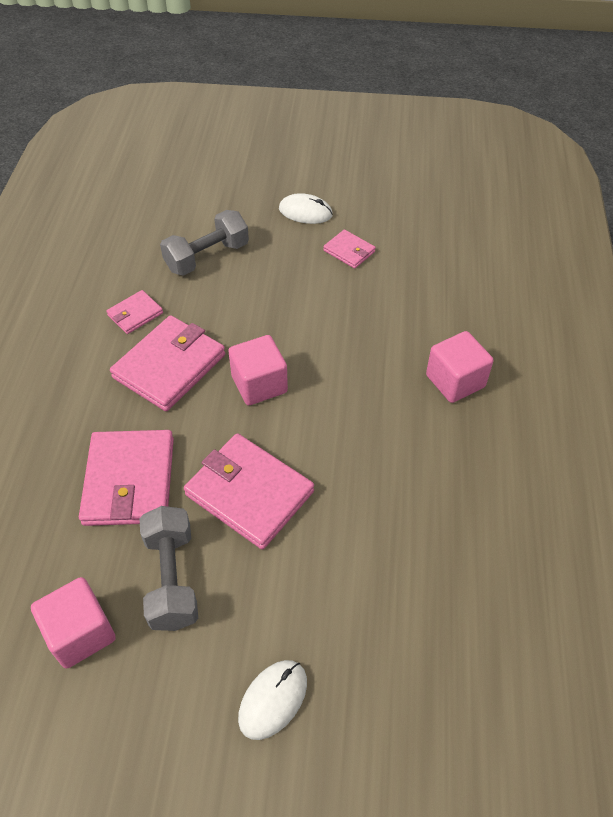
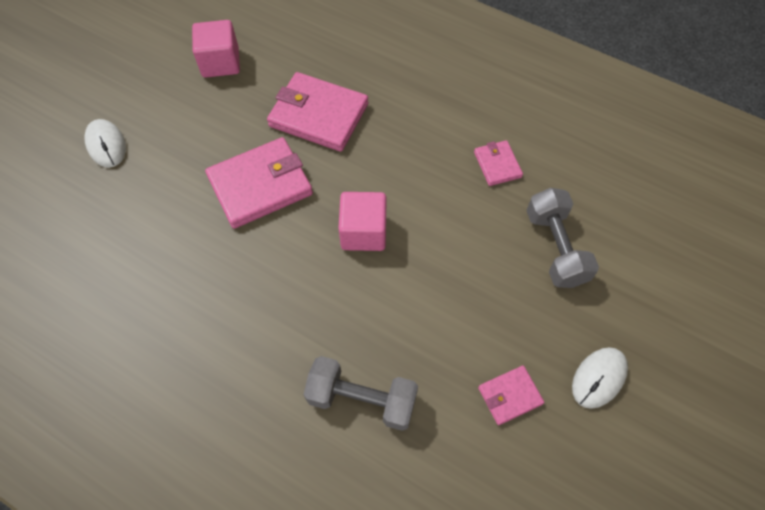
camera: 115 degrees right, 10 degrees up
(169, 366) = (420, 172): pink wallet -> none
(172, 578) = (224, 118): grey dumbbell -> grey dumbbell (362, 399)
(455, 381) = (273, 407): pink cube -> none

